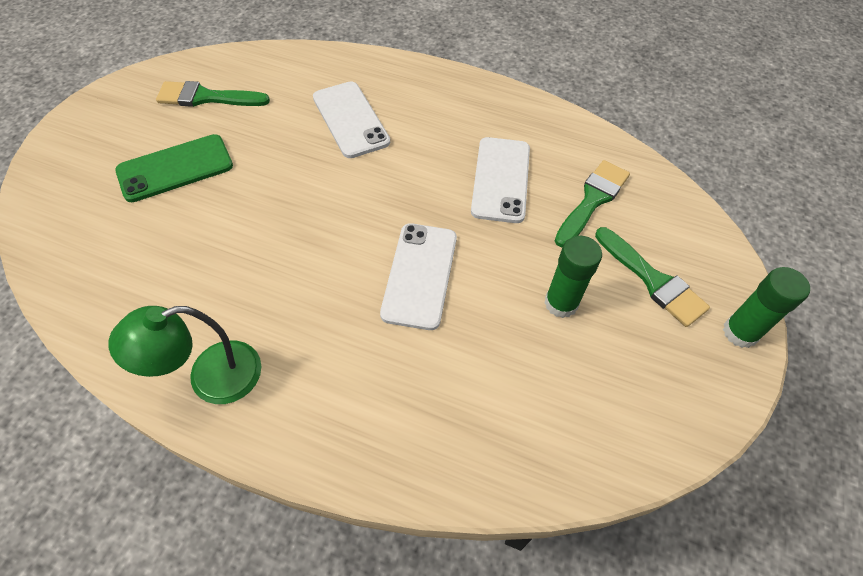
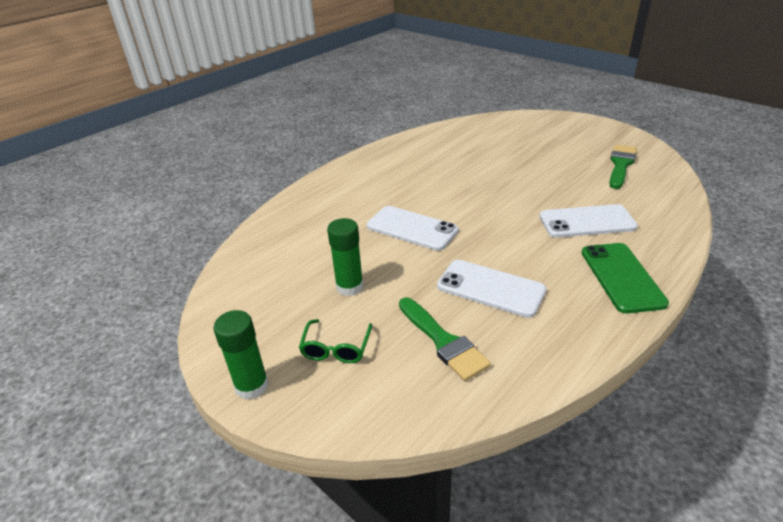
camera: 115 degrees right, 20 degrees down
(175, 168) = (546, 152): green phone -> green phone (622, 277)
(210, 378) = (385, 157): green lamp -> none
(653, 280) = (336, 348): green brush -> green glasses

